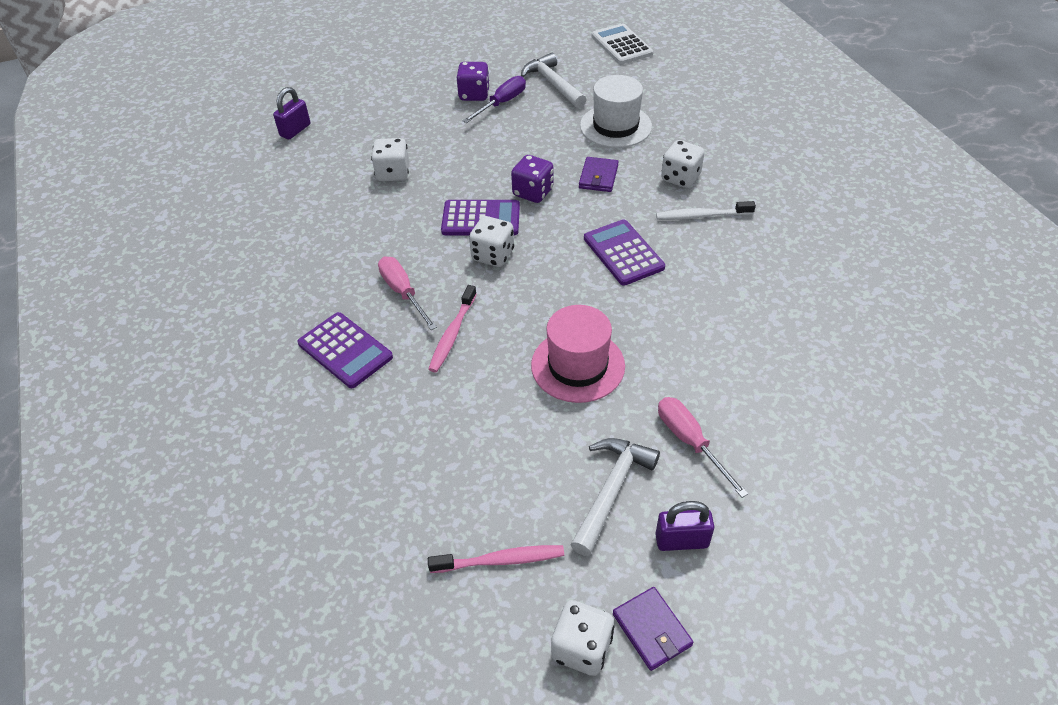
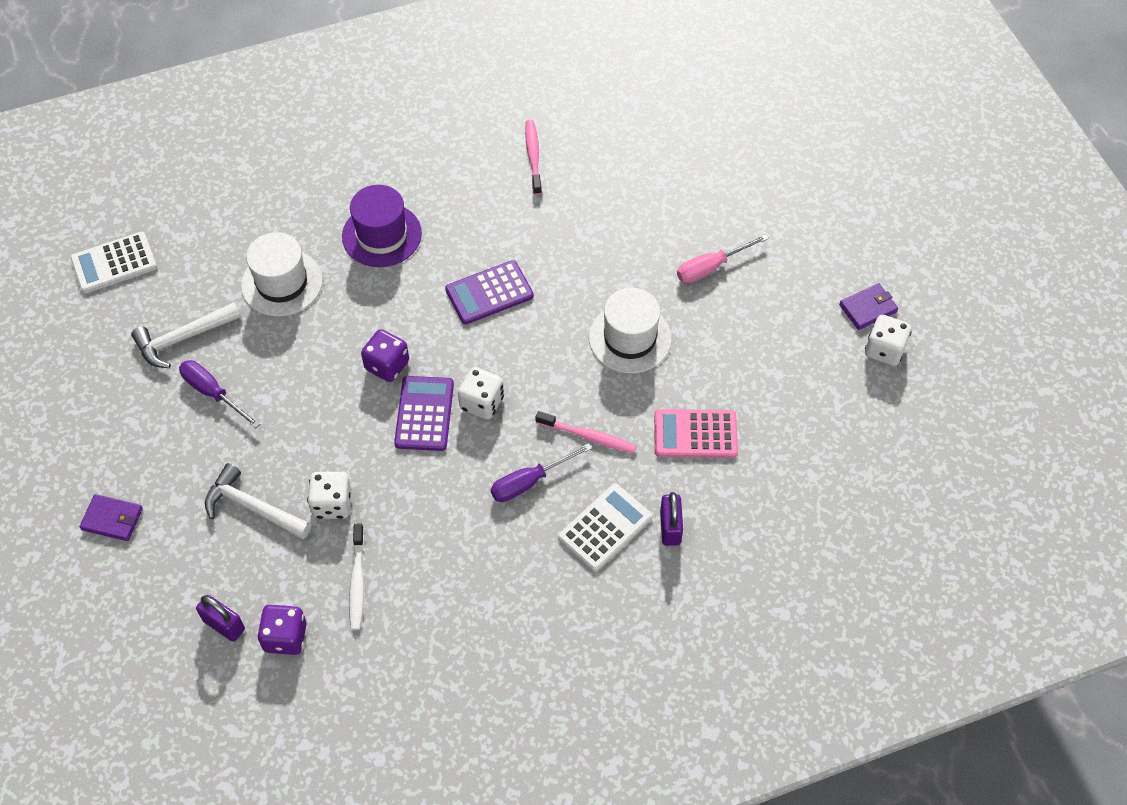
camera: 90 degrees left, 10 degrees up
(345, 350) = (605, 527): purple calculator -> white calculator
(403, 292) = (529, 482): pink screwdriver -> purple screwdriver
(451, 426) = (695, 434): none -> pink calculator
(474, 94) = (187, 422): purple dice -> purple dice (285, 637)
(500, 560) = (820, 398): pink toothbrush -> pink toothbrush (533, 157)
(578, 365) = (630, 338): pink hat -> white hat
(598, 177) = (369, 305): purple wallet -> purple wallet (112, 519)
(611, 490) = (757, 323): white hammer -> white hammer (252, 507)
(680, 178) = (382, 235): white dice -> purple hat
(681, 540) = (798, 283): purple padlock -> purple padlock (670, 527)
(701, 216) = (443, 225): white toothbrush -> white toothbrush (357, 582)

